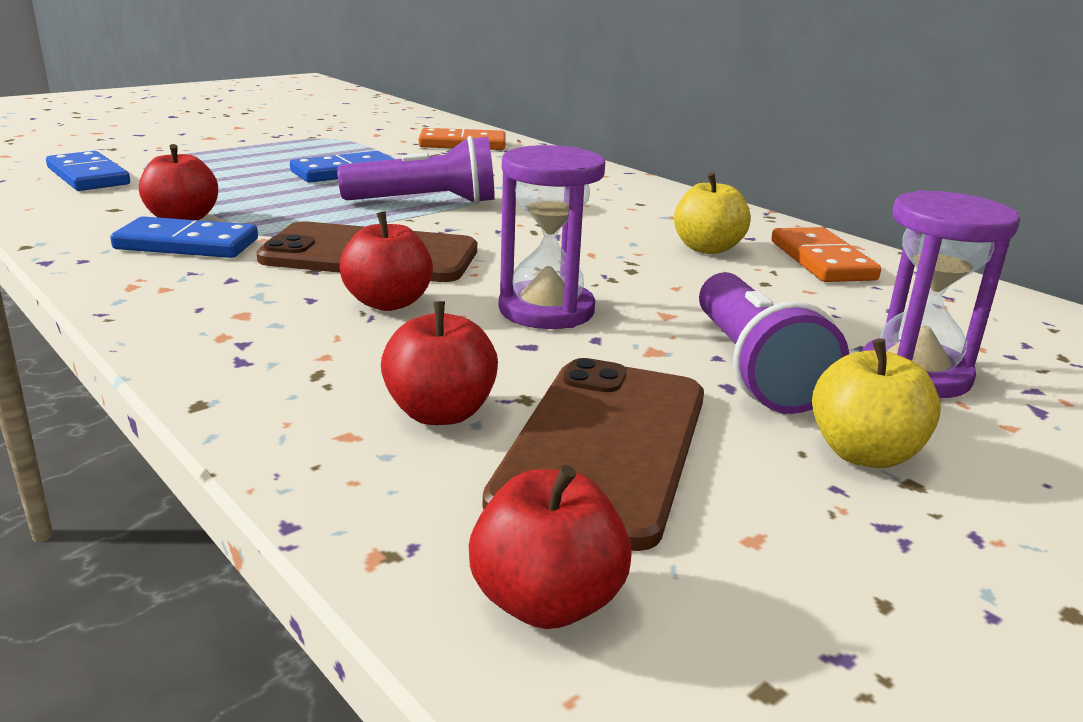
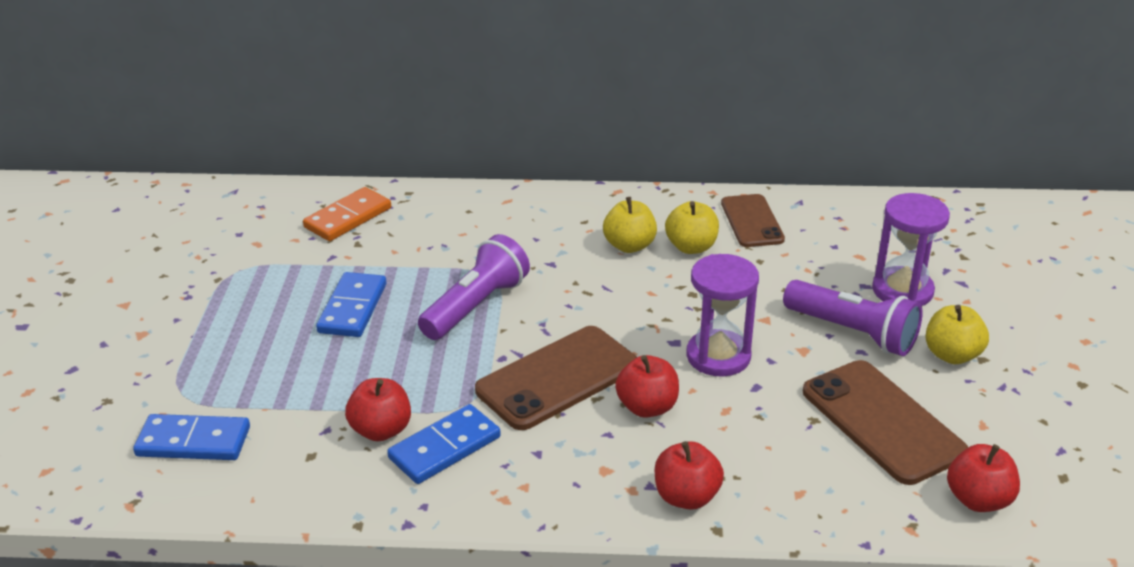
camera: 45 degrees left, 10 degrees up
(440, 413) = (804, 453): red apple -> red apple (686, 497)
(645, 226) = (629, 246): none -> yellow apple
(821, 260) = (752, 221): orange domino -> brown phone

